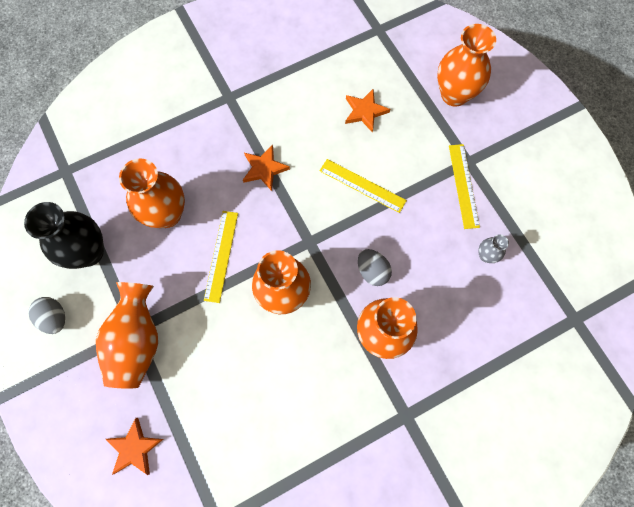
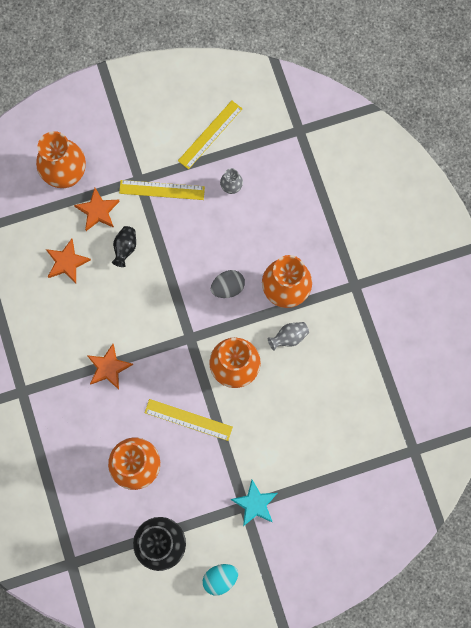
camera: 80 degrees left, 5 degrees up
(55, 318) = (220, 578): grey egg -> turquoise egg
(135, 448) = (345, 513): orange star -> orange star (98, 211)
(137, 341) = (255, 504): orange vase -> turquoise star
(329, 347) = (289, 337): none -> grey vase
(362, 185) = (144, 280): yellow ruler -> yellow ruler (210, 134)
(392, 162) = (125, 248): none -> black vase

